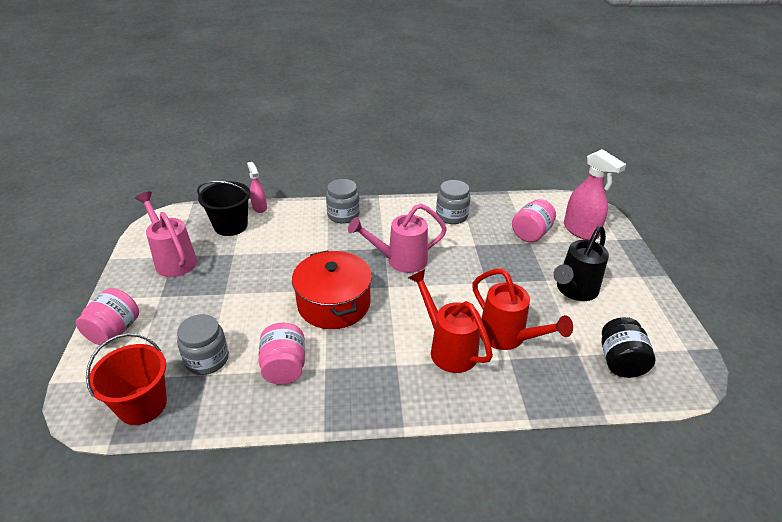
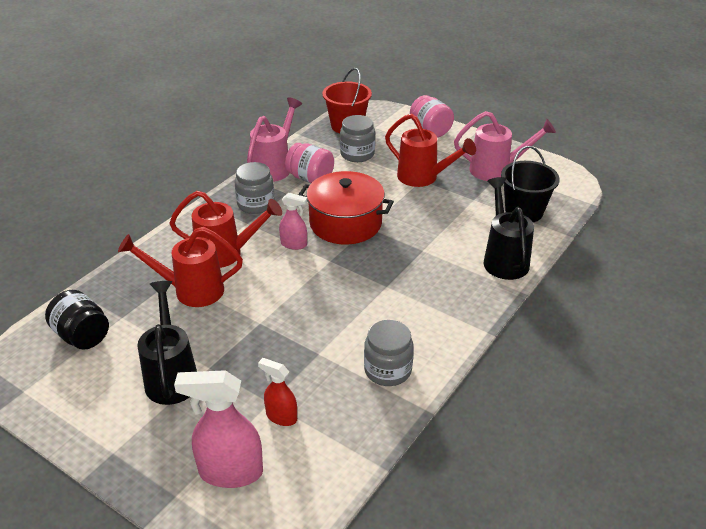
camera: 130 degrees right, 0 degrees up
(220, 294) = (423, 178): none -> red watering can
(259, 207) = (544, 239): pink spray bottle -> pink spray bottle (294, 244)
(300, 215) = (504, 259): none -> black watering can
(343, 215) = (474, 287): grey jar -> grey jar (256, 204)
(400, 261) = (355, 286): pink watering can -> pink watering can (274, 167)
(531, 233) = (281, 417): pink jar -> red spray bottle

